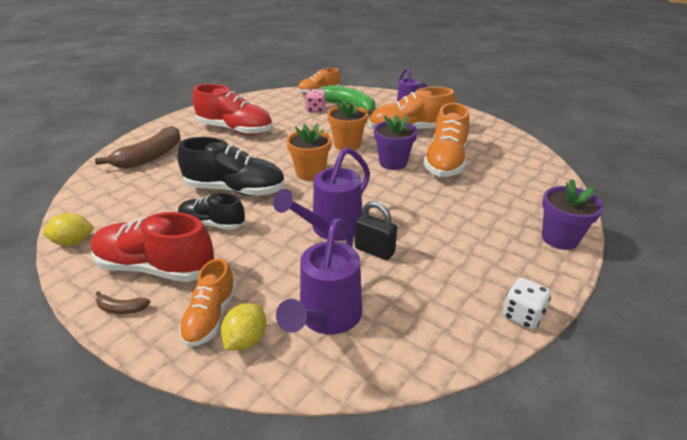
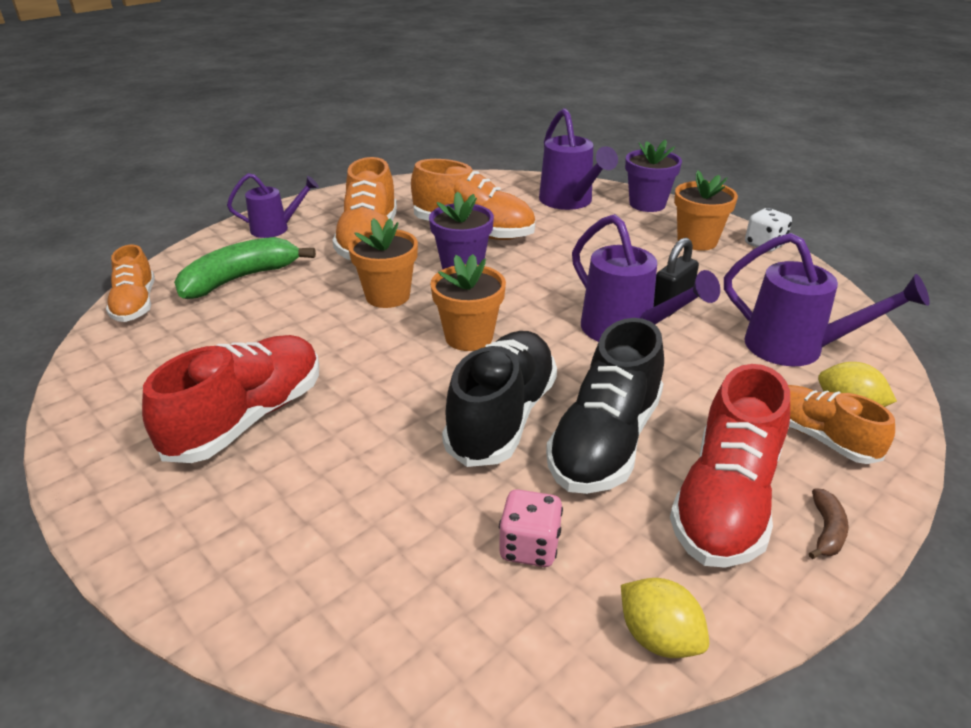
camera: 80 degrees left, 0 degrees up
(74, 242) = (658, 638): yellow lemon -> yellow lemon turned 45 degrees counterclockwise
(150, 157) = (313, 553): brown banana -> none
(210, 317) = (819, 437): orange shoe -> orange shoe turned 150 degrees counterclockwise
(212, 224) = (605, 442): black shoe -> black shoe, size x1.63
(316, 110) = (223, 314): pink dice -> pink dice (529, 547)
(499, 268) = (697, 241): none -> orange flower pot
(528, 197) = (569, 202): none -> purple watering can

